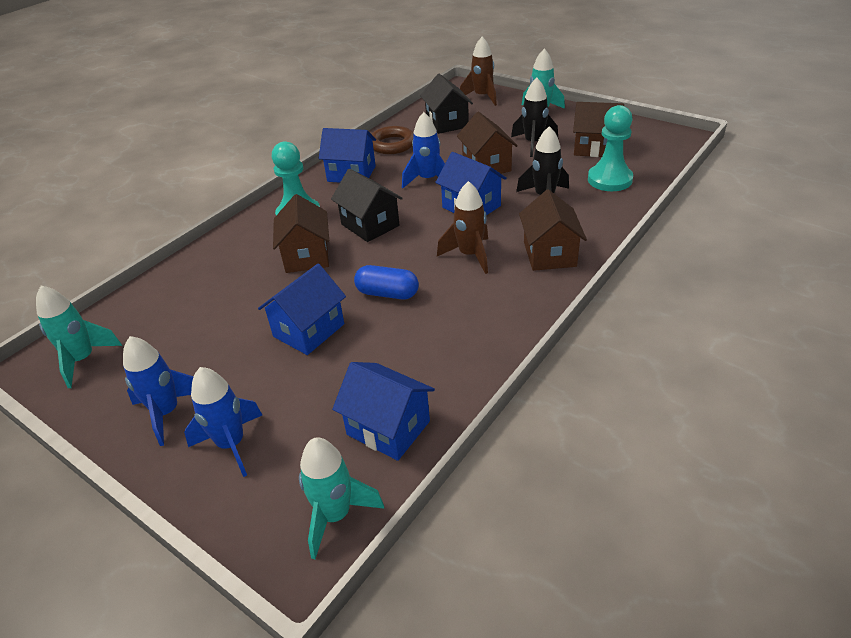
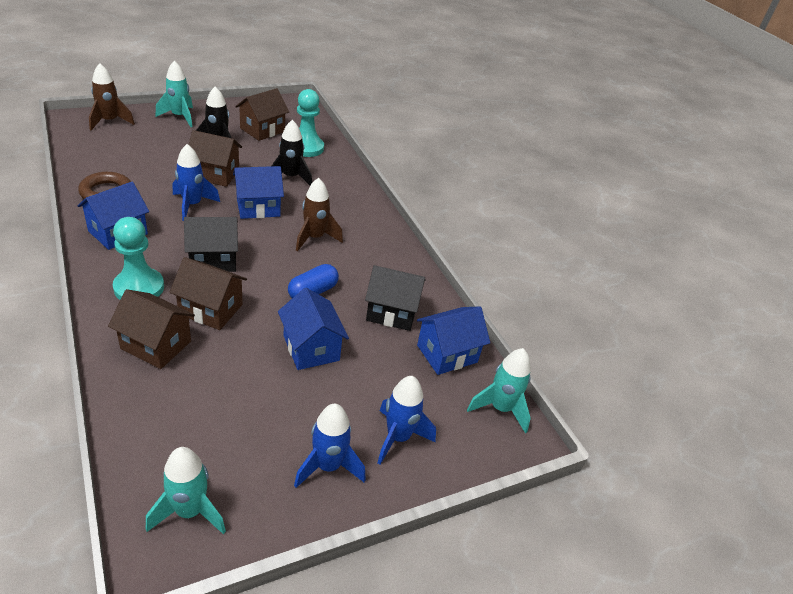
camera: 70 degrees left, 0 degrees up
(447, 123) = (120, 155): black house -> black house (392, 312)
(549, 254) = (353, 210): brown house -> brown house (156, 345)

